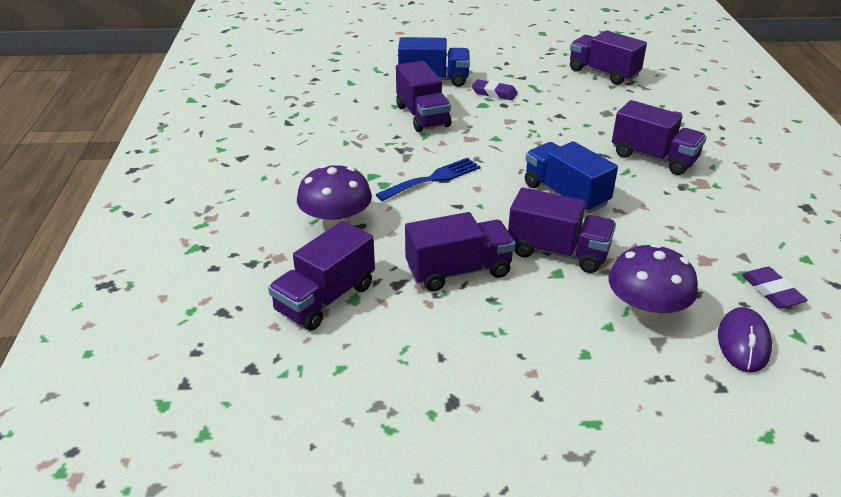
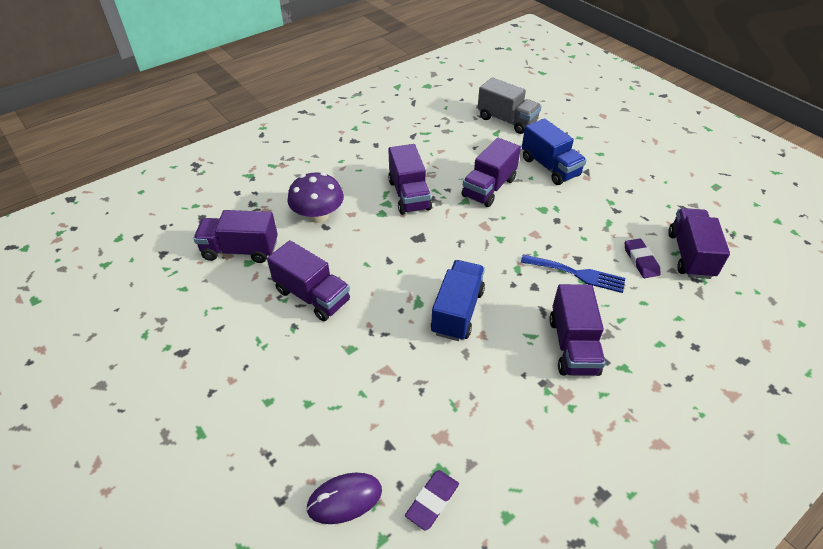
camera: 55 degrees right, 10 degrees up
(341, 71) = (507, 120): none -> grey truck
(433, 179) = (410, 233): blue fork -> blue fork (577, 274)
(494, 93) = (569, 207): purple eraser -> purple eraser (640, 260)
(558, 252) = (376, 338): purple truck -> purple truck (409, 195)
(645, 311) = (341, 419): purple mushroom -> none

